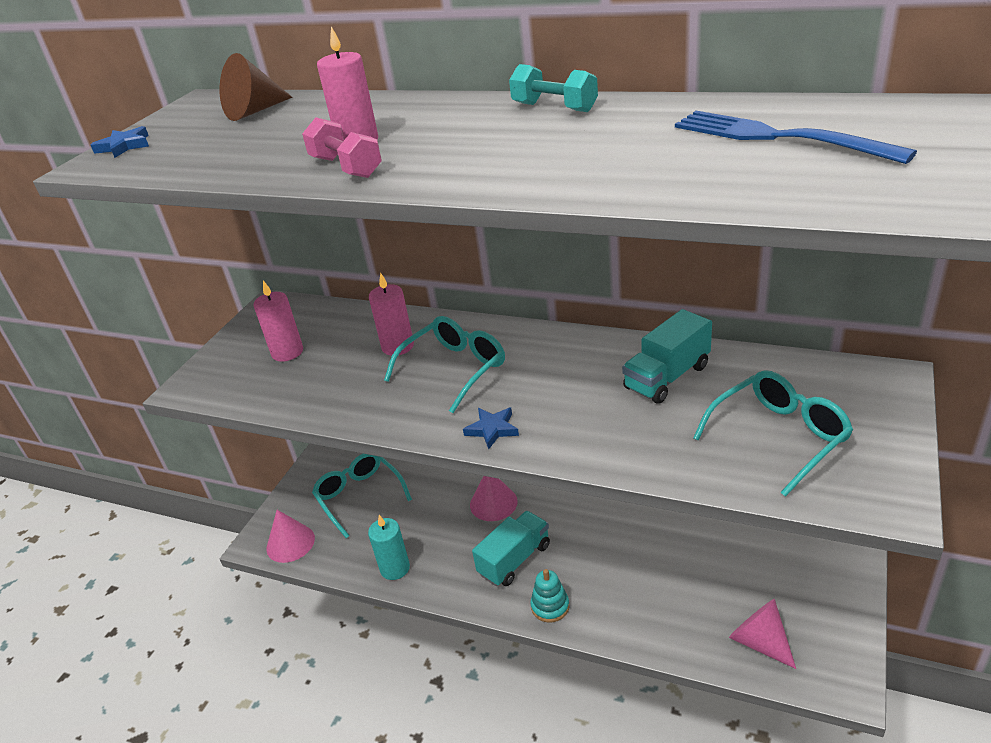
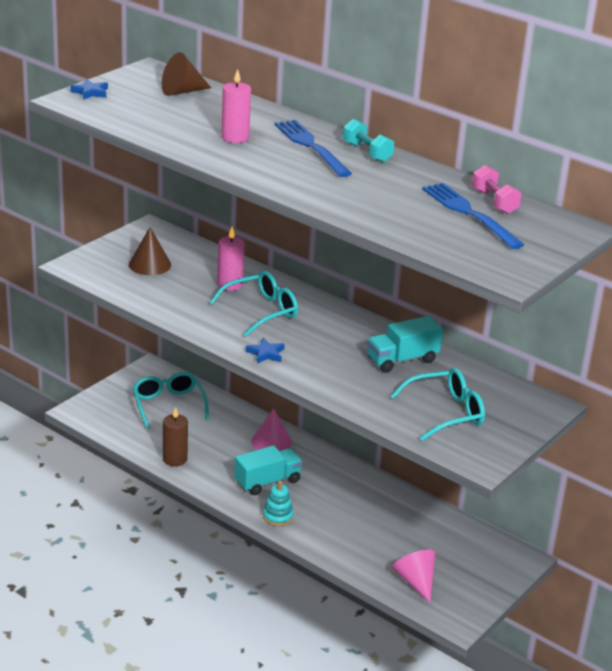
camera: 10 degrees right, 5 degrees down
(287, 352) = (150, 264): pink candle -> brown cone
(290, 543) = (102, 419): pink cone -> none
(346, 167) = (219, 153): pink dumbbell -> pink dumbbell (494, 202)
(395, 568) = (175, 459): turquoise candle -> brown candle
(472, 122) = (311, 146): none -> blue fork

